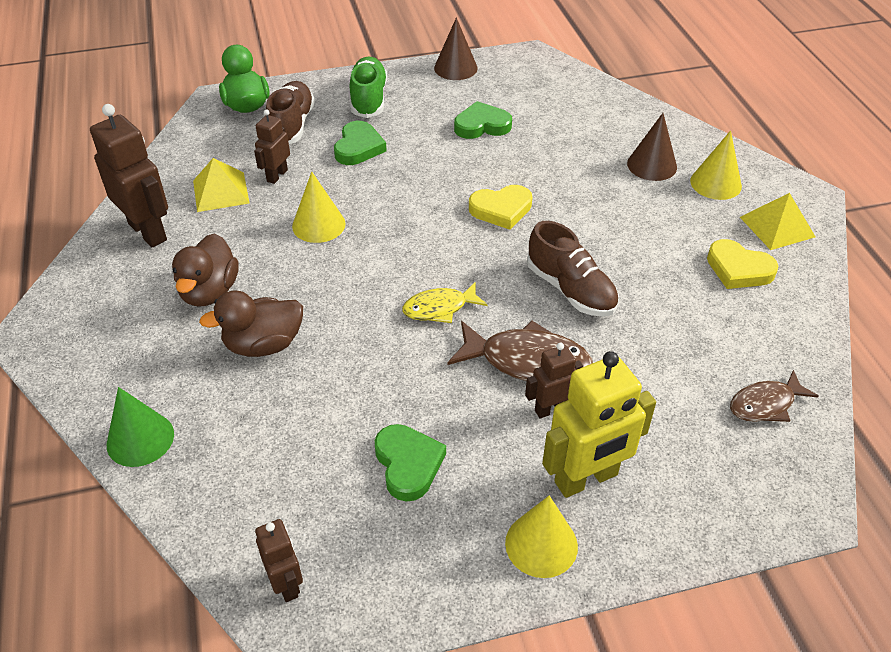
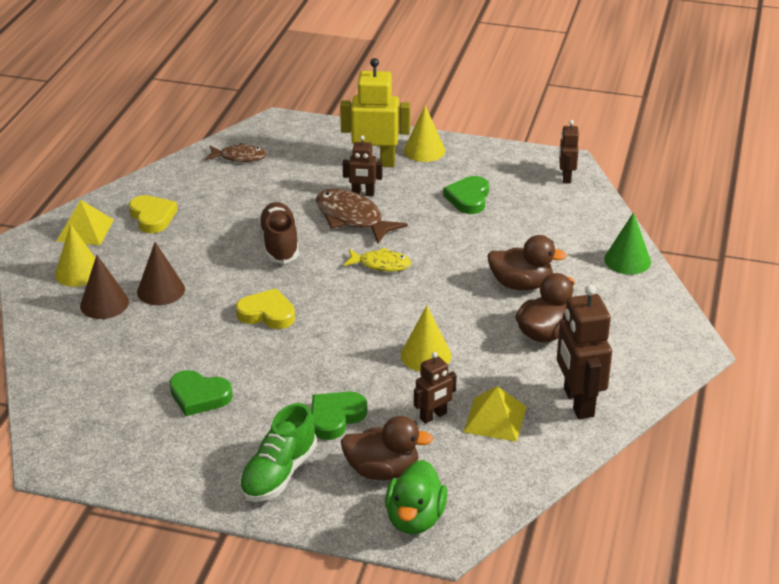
camera: 150 degrees left, 10 degrees down
(292, 125) = (382, 471): brown shoe -> brown duck
(455, 68) = (149, 479): brown cone -> brown cone (161, 290)

